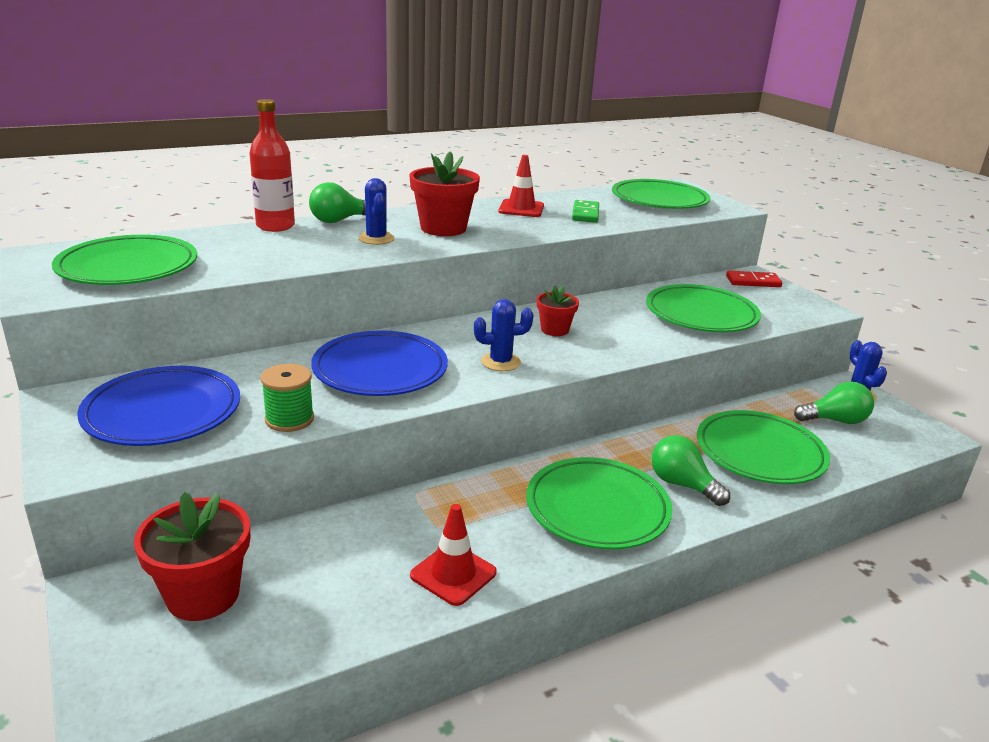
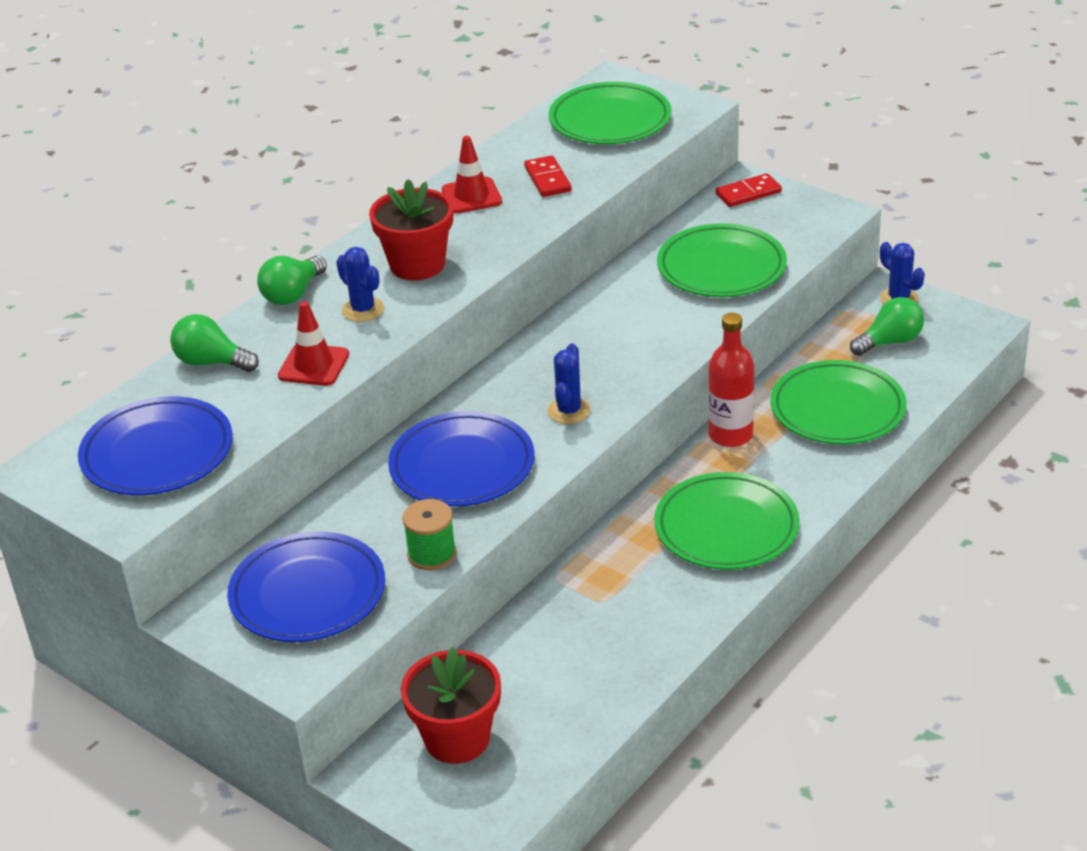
camera: 20 degrees left, 10 degrees up
(128, 267) = (157, 453): green plate -> blue plate
(275, 226) = (234, 331): red bottle -> red bottle (730, 435)
(453, 574) = (647, 637): red traffic cone -> red traffic cone (314, 365)
(500, 362) = (569, 411): blue cactus -> blue cactus turned 45 degrees counterclockwise
(554, 330) = (590, 347): red flower pot -> none
(585, 214) = (548, 179): green domino -> red domino
(682, 485) = (786, 473): green light bulb -> green light bulb (212, 362)

